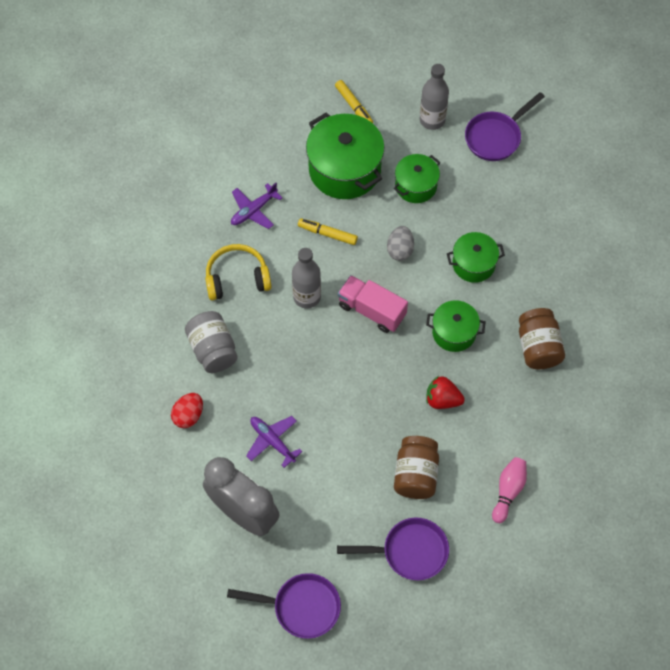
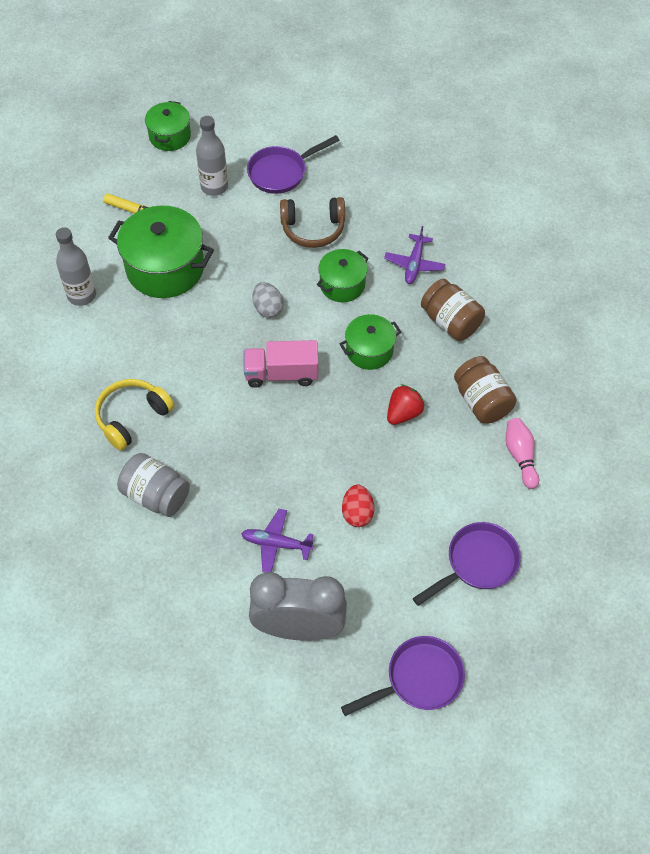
camera: 35 degrees left, 5 degrees down
(188, 415) = (176, 570): red egg -> red egg (357, 513)
(253, 210) = (104, 349): purple plane -> purple plane (414, 264)
(307, 297) = (212, 396): grey bottle -> grey bottle (82, 295)
(327, 234) = (190, 331): yellow marker -> none
(415, 475) = (430, 492): brown jar -> brown jar (481, 401)
(416, 186) = (241, 248): green pot -> green pot (170, 136)
(442, 400) = (403, 413): red strawberry -> red strawberry turned 150 degrees clockwise
(485, 202) = (313, 228): none -> brown headphones
(496, 137) = (281, 172): purple pan -> purple pan turned 45 degrees clockwise

